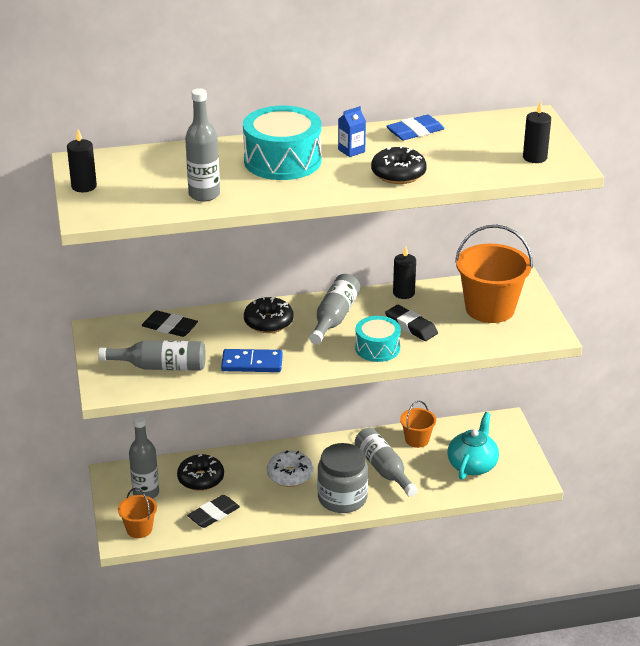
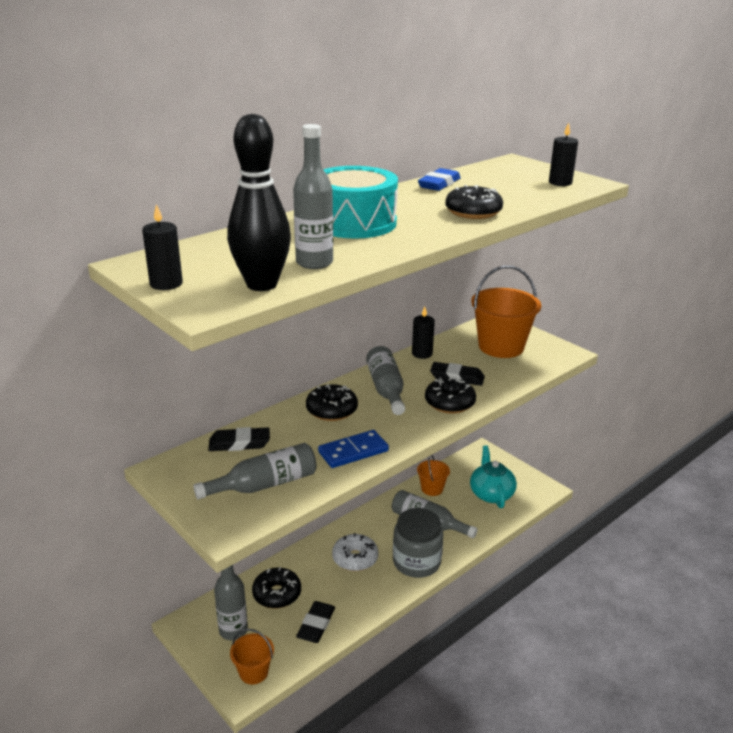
camera: 30 degrees left, 5 degrees down
(145, 205) = (262, 285): none -> black bowling pin
(351, 150) = (406, 205): blue carton -> none
(377, 348) = (449, 403): turquoise drum -> black donut

